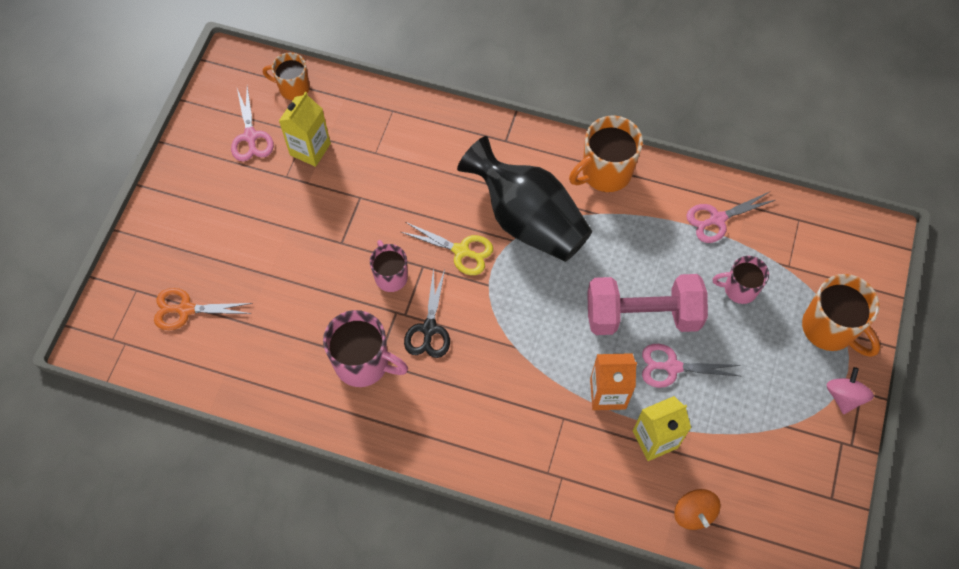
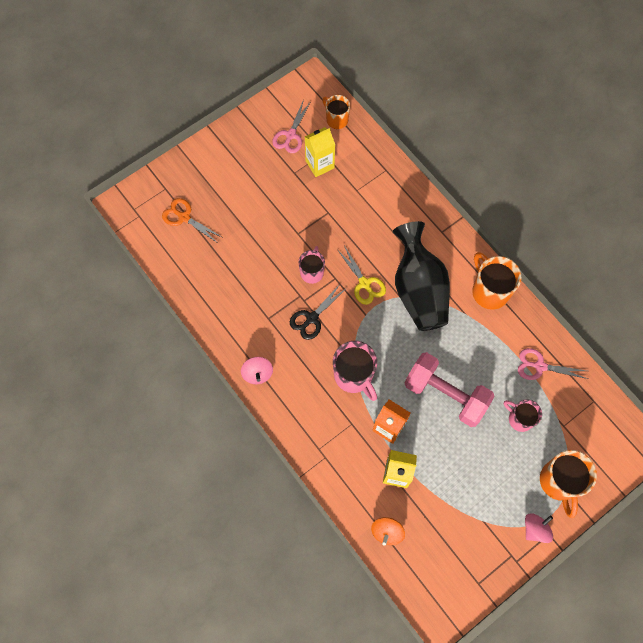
camera: 35 degrees right, 5 degrees up
(363, 363) = (260, 313): pink mug -> pink mug (354, 376)
(412, 435) = (257, 373): none -> pink spinning top
(605, 173) = (489, 291): orange mug -> orange mug turned 60 degrees clockwise
(671, 367) = (440, 437): pink scissors -> none

